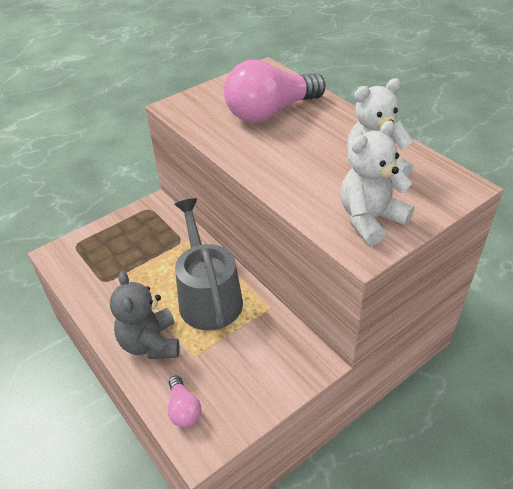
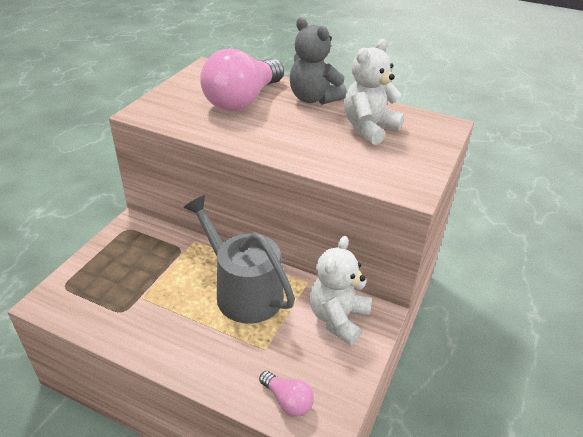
camera: 30 degrees left, 5 degrees down
(150, 343) = (213, 353): grey teddy bear -> grey teddy bear (313, 99)
(370, 219) = (398, 165): white teddy bear -> white teddy bear (338, 318)

